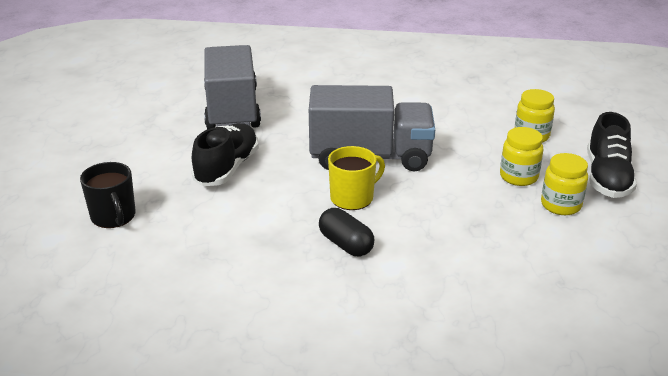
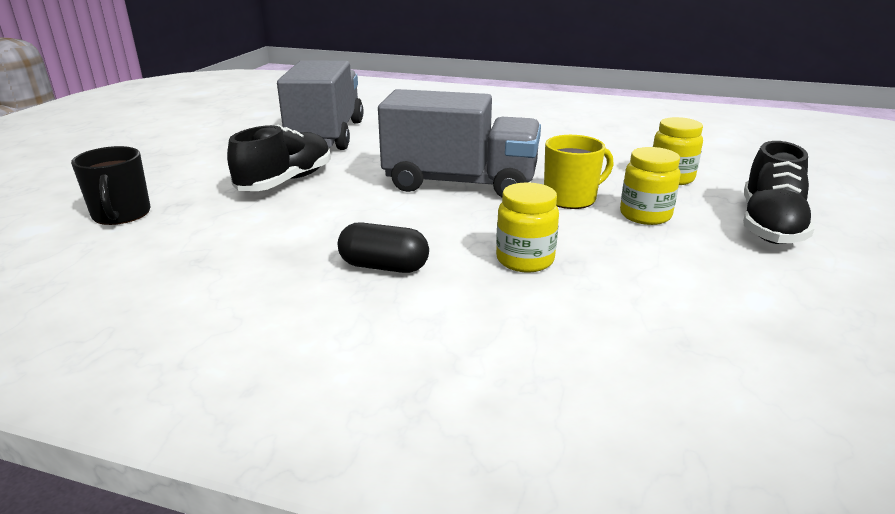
camera: 10 degrees right, 5 degrees down
(346, 244) = (384, 266): black capsule -> black capsule turned 45 degrees counterclockwise
(353, 198) = (419, 219): yellow mug -> yellow mug (571, 198)
(560, 205) = (699, 249): yellow jar -> yellow jar (525, 260)

